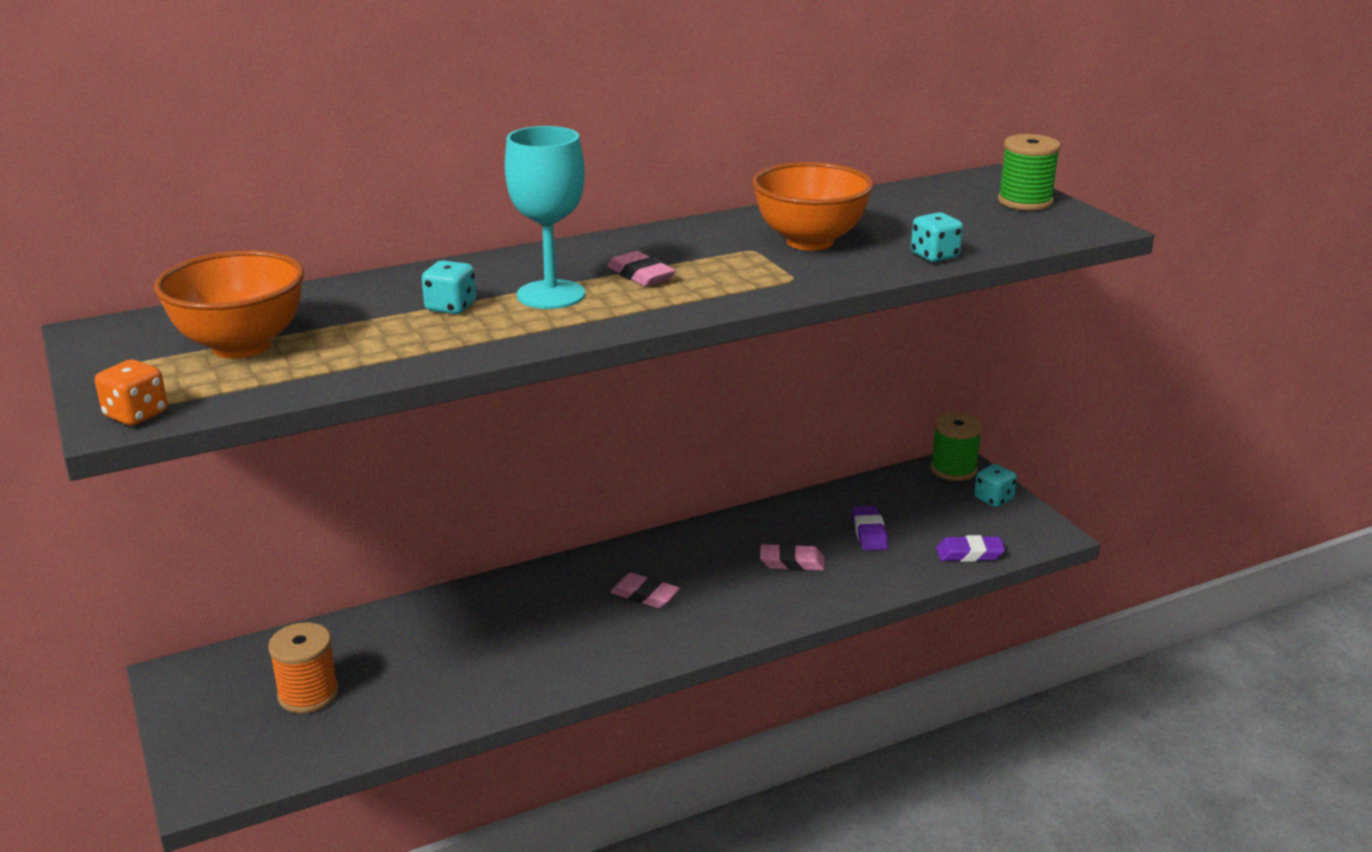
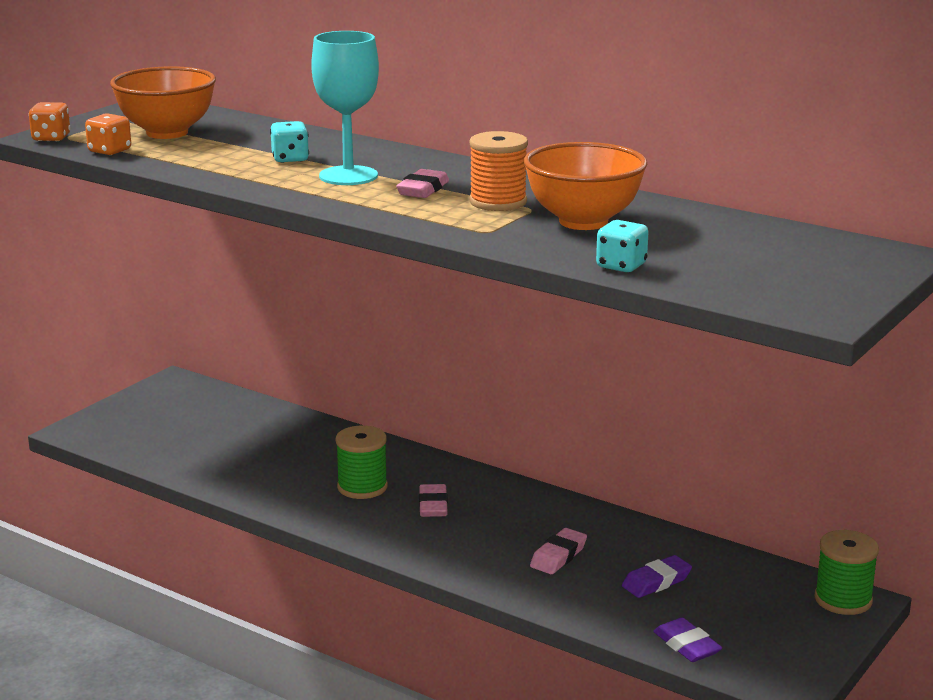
camera: 60 degrees right, 5 degrees down
(259, 390) = (110, 151): none -> orange dice
(308, 694) = (192, 427): orange spool -> orange spool (498, 202)
(792, 562) = (558, 556): pink eraser -> pink eraser turned 60 degrees clockwise
(993, 499) = (813, 637): turquoise dice -> none
(1025, 202) = (844, 277): green spool -> green spool (362, 487)

